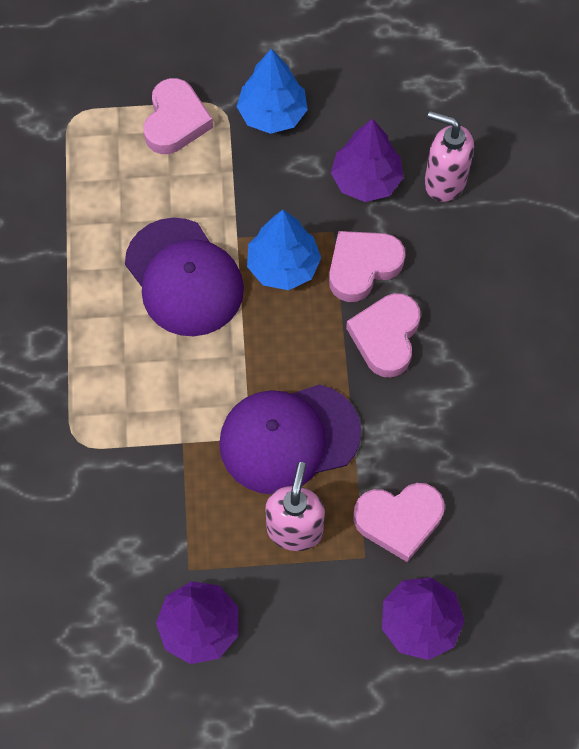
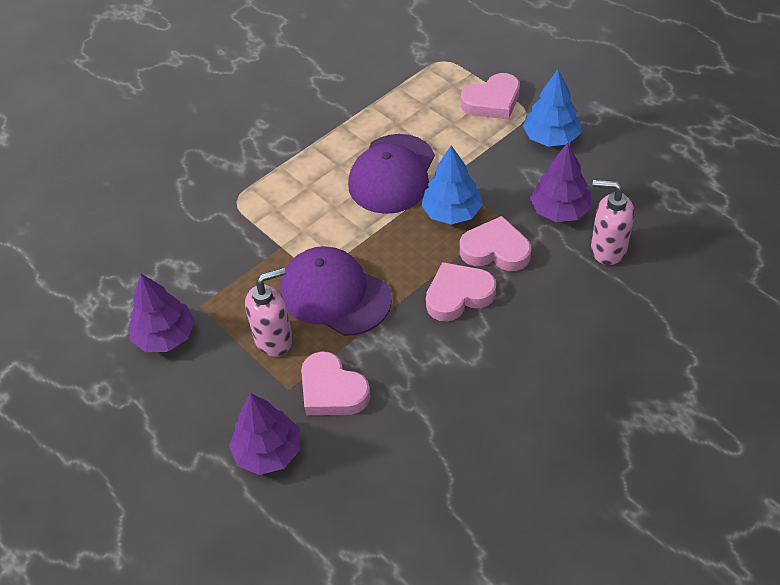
camera: 55 degrees right, 15 degrees down
(444, 182) = (608, 249): pink soap dispenser -> pink soap dispenser turned 60 degrees counterclockwise

